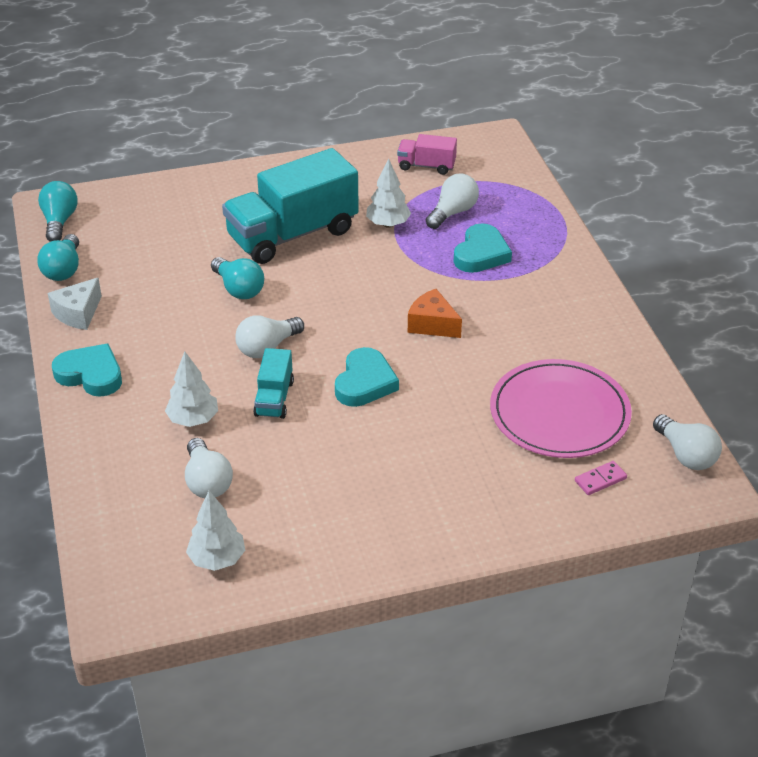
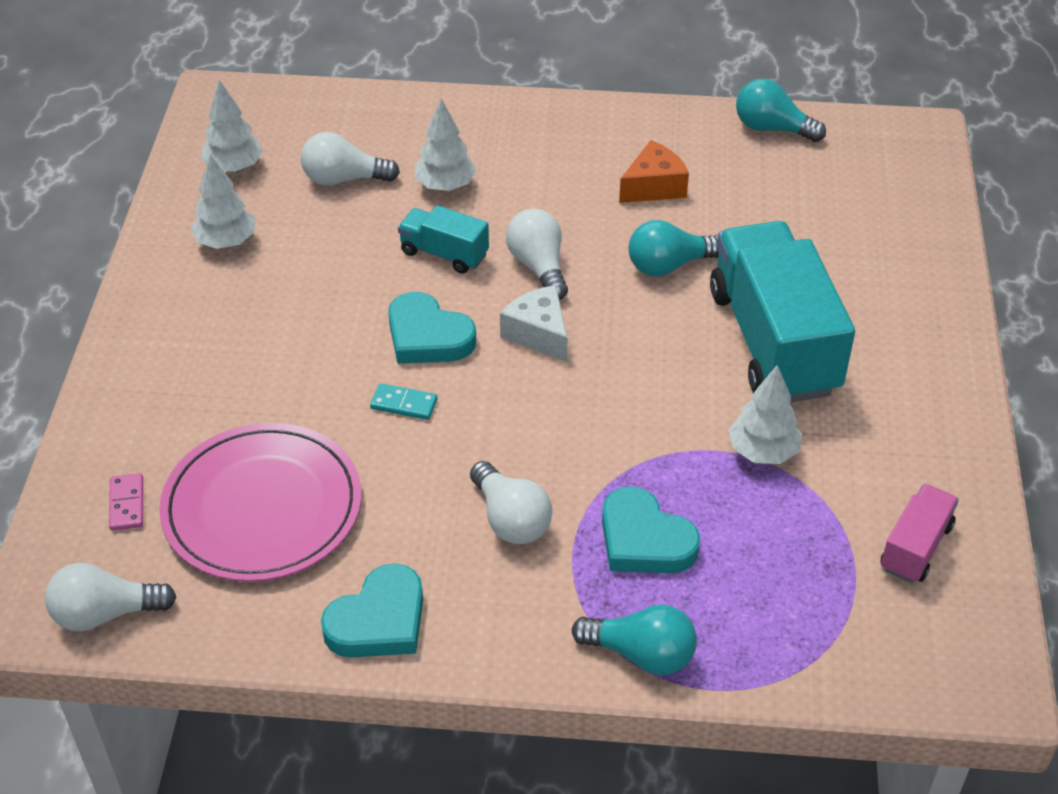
camera: 110 degrees right, 5 degrees up
(59, 221) = (879, 137): turquoise light bulb -> turquoise light bulb (641, 654)
(78, 313) = (678, 129): white cheese -> white cheese (538, 333)
(91, 374) = (563, 124): turquoise heart -> turquoise heart (379, 620)
(315, 527) = (226, 242): none -> white tree
(432, 324) = (506, 433): orange cheese -> orange cheese (654, 186)
(434, 376) = (404, 404): none -> turquoise domino
(453, 212) = (767, 540): white light bulb -> white light bulb (510, 519)

